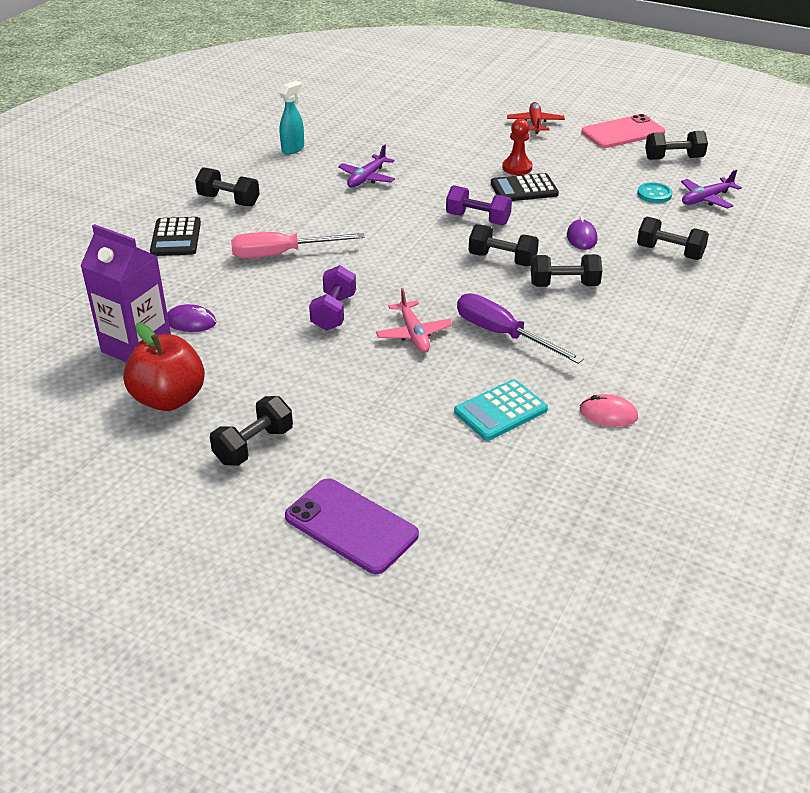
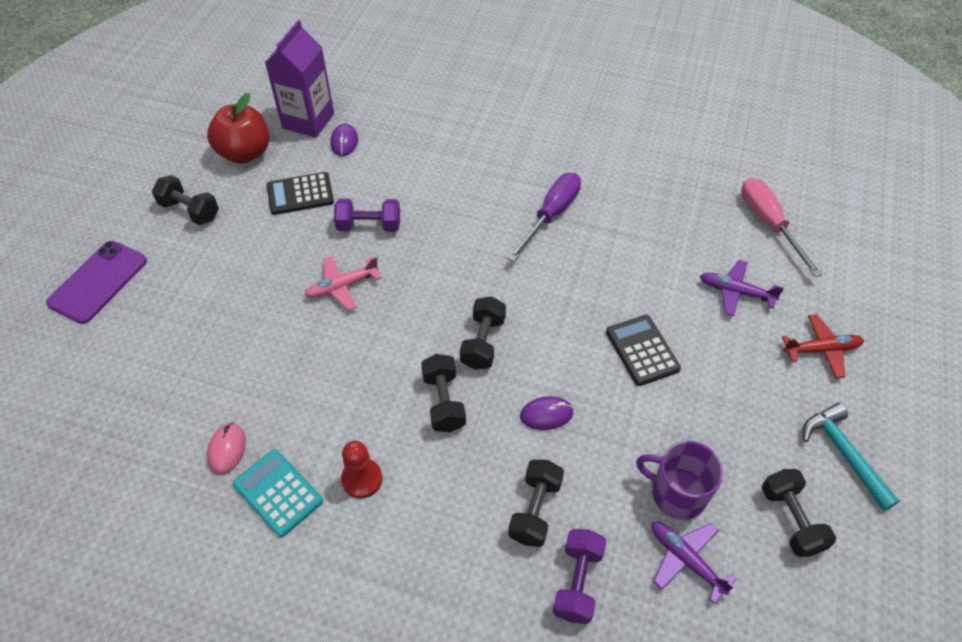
camera: 80 degrees right, 15 degrees up
(176, 238) = (468, 104): black calculator -> black calculator (300, 194)
(229, 200) = (540, 122): black dumbbell -> none
(282, 254) = (456, 175): pink screwdriver -> pink screwdriver (769, 224)
(293, 149) = (658, 144): turquoise spray bottle -> none
(367, 178) = (618, 210): purple plane -> purple plane (735, 292)
(478, 219) = (560, 313): purple dumbbell -> purple dumbbell (577, 582)
(500, 411) = (231, 363): turquoise calculator -> turquoise calculator (278, 493)
(503, 334) = (347, 355): purple screwdriver -> purple screwdriver (551, 215)
(517, 168) = (692, 339): red pawn -> red pawn (362, 479)
(622, 132) = (843, 454): pink phone -> turquoise hammer
(654, 194) = (677, 494): turquoise button -> purple mug

